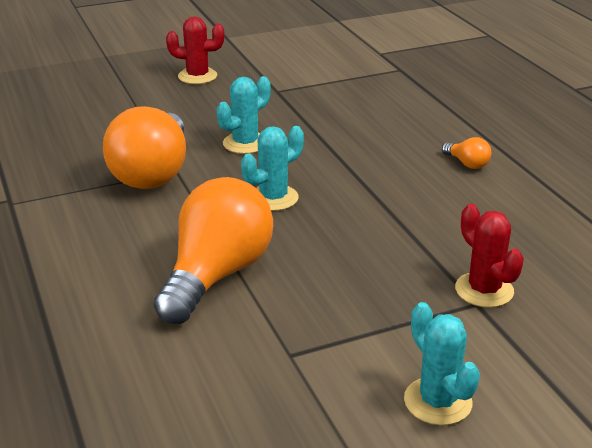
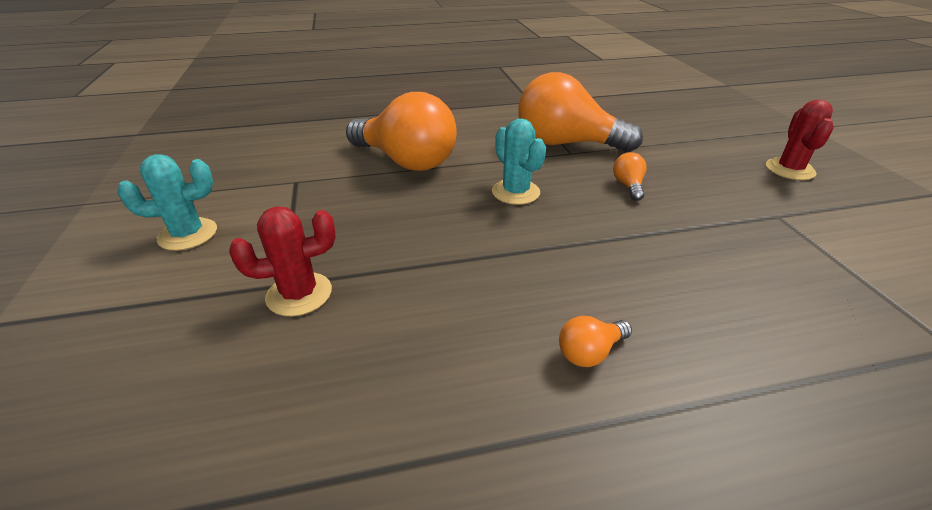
camera: 100 degrees right, 5 degrees up
(245, 143) = (628, 186): turquoise cactus -> orange light bulb

